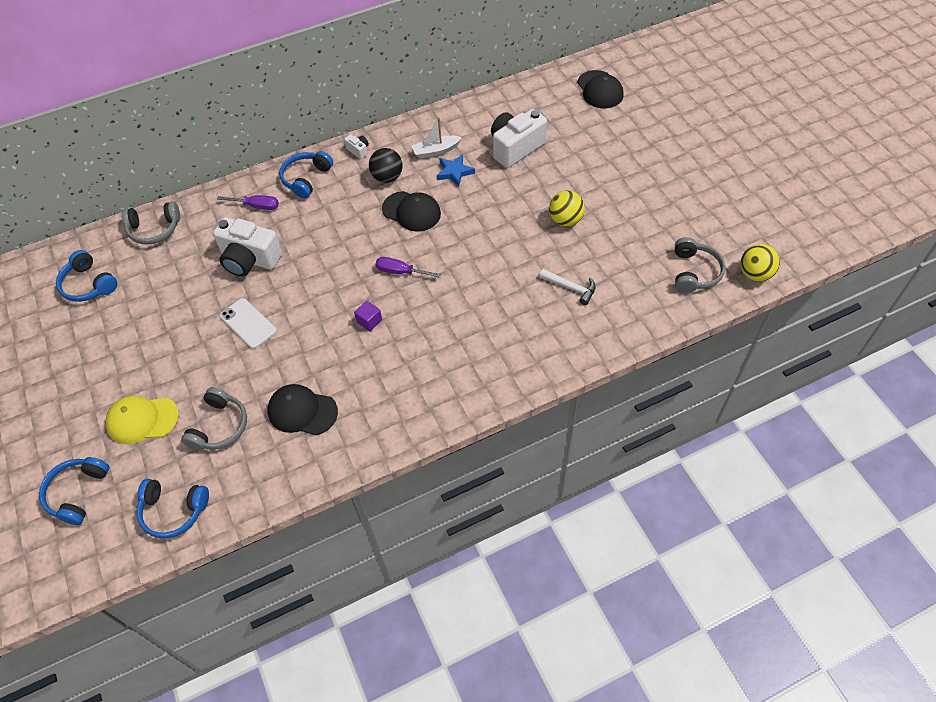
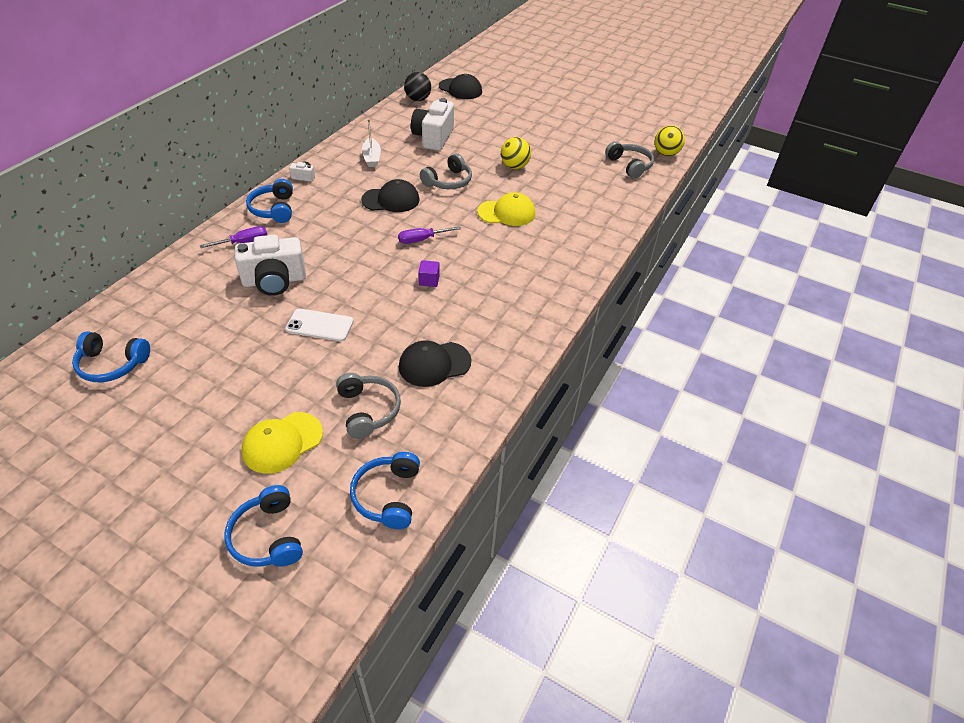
camera: 40 degrees left, 10 degrees down
(154, 229) = (149, 295): grey headphones -> grey headphones (448, 181)
(173, 511) = (388, 496): blue headphones -> blue headphones turned 120 degrees clockwise
(387, 177) = (347, 185): black ball -> black ball (418, 99)
(436, 151) = (372, 157): white boat -> white boat turned 45 degrees counterclockwise
(454, 172) = (401, 165): blue star -> none
(505, 276) = (507, 213): none -> yellow cap
(570, 288) = (560, 202): white hammer -> none

